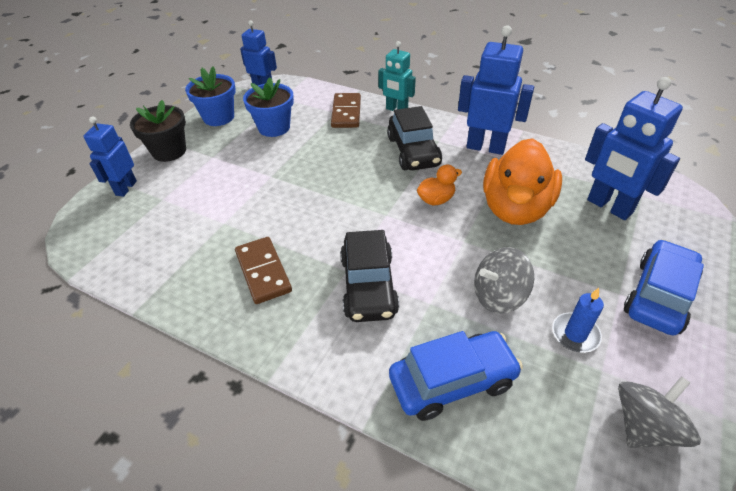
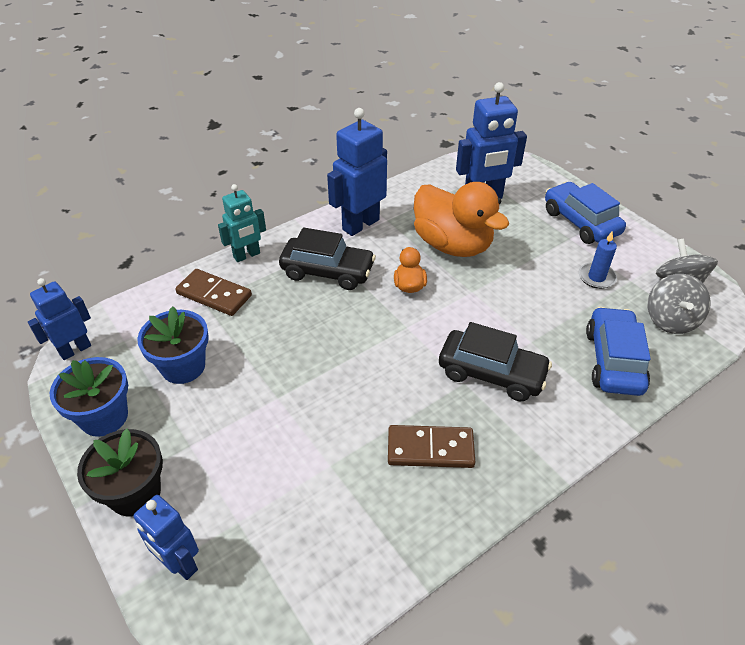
camera: 65 degrees left, 0 degrees up
(498, 296) = (543, 299): grey spinning top -> grey spinning top (670, 320)

